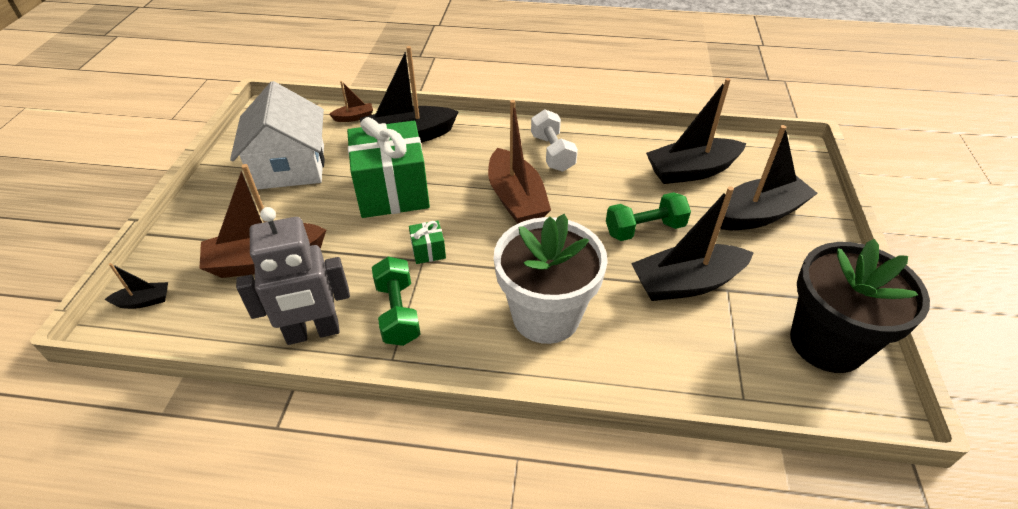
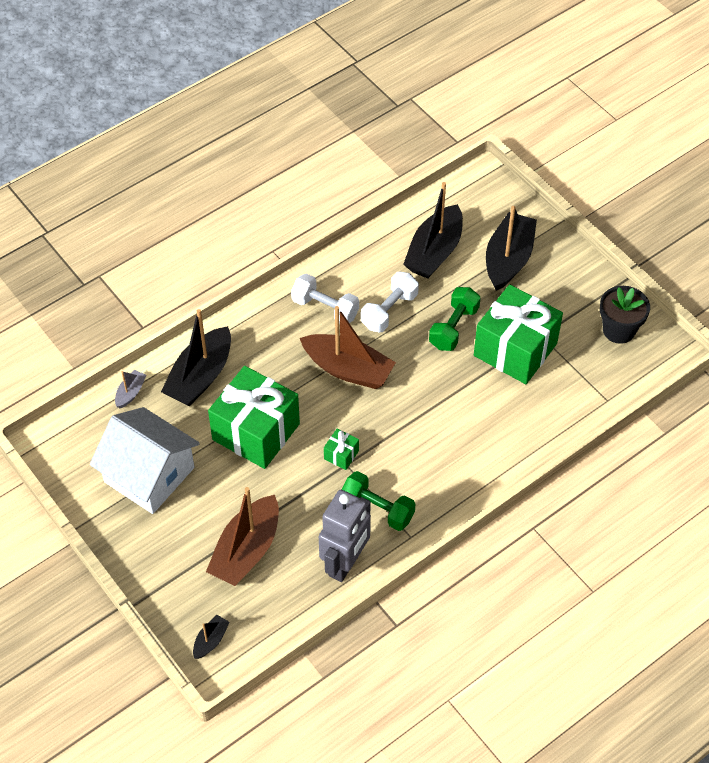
camera: 45 degrees left, 10 degrees up
(354, 117) = (130, 393): brown boat -> grey boat
(546, 316) = (462, 438): white flower pot -> none
(602, 184) = (389, 311): none -> white dumbbell
(686, 283) = (515, 349): black boat -> green gift
(826, 343) = (619, 330): black flower pot -> black flower pot, size x0.63

